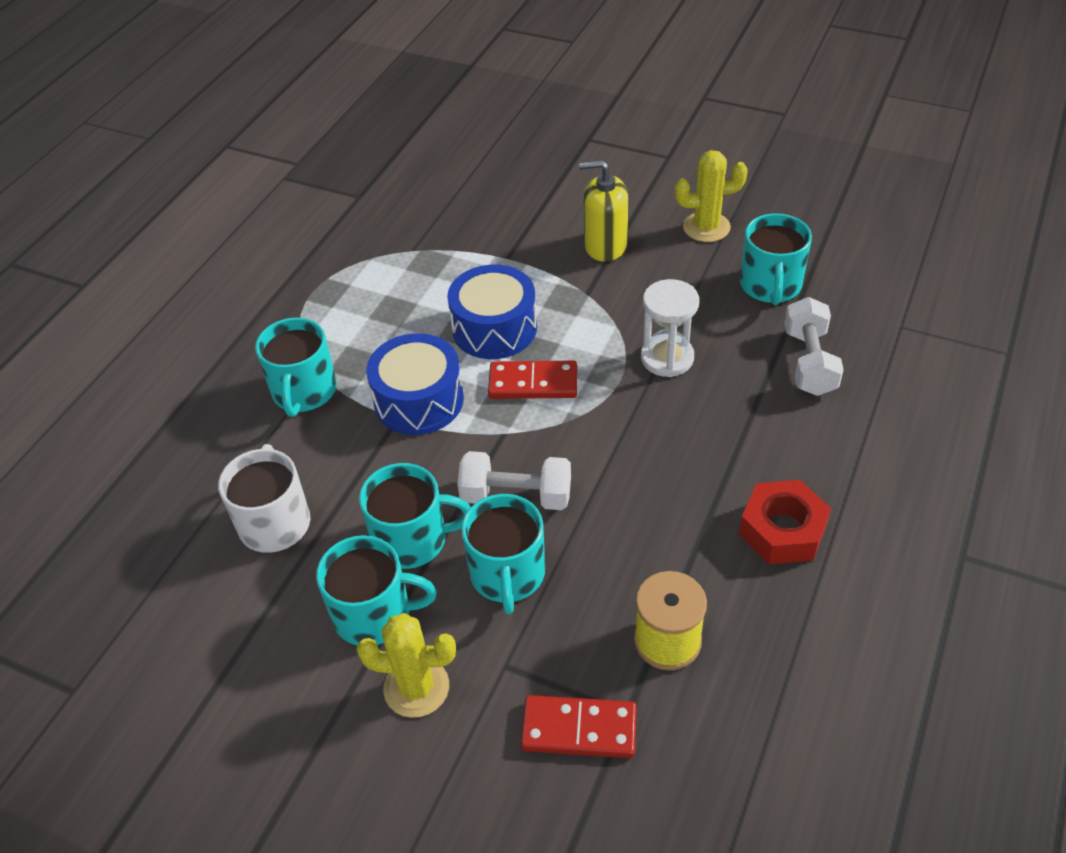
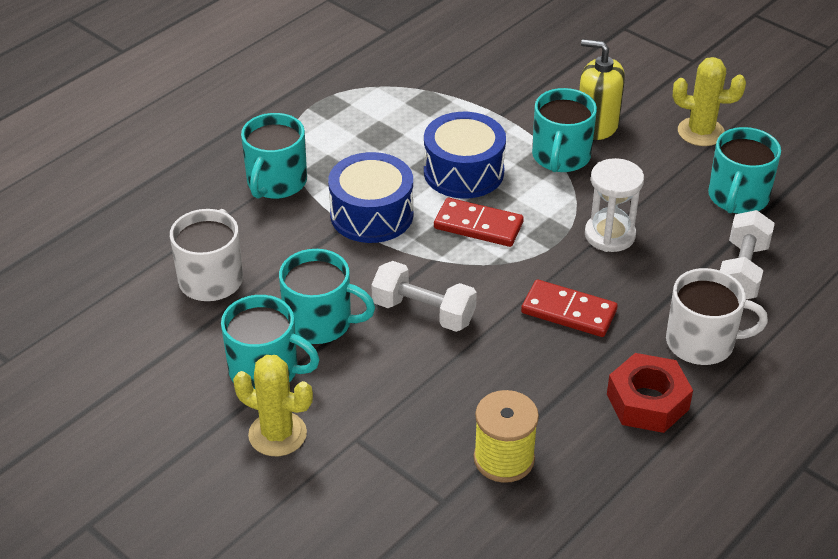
camera: 15 degrees right, 5 degrees down
(507, 574) = (389, 371): turquoise mug -> turquoise mug (560, 157)
(579, 729) = (398, 503): red domino -> red domino (568, 312)
(806, 449) = (702, 342): none -> white mug

